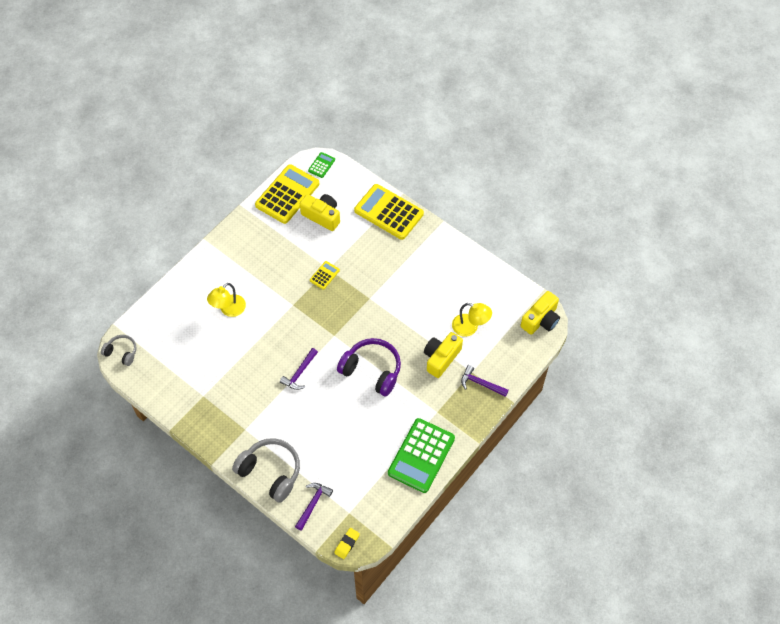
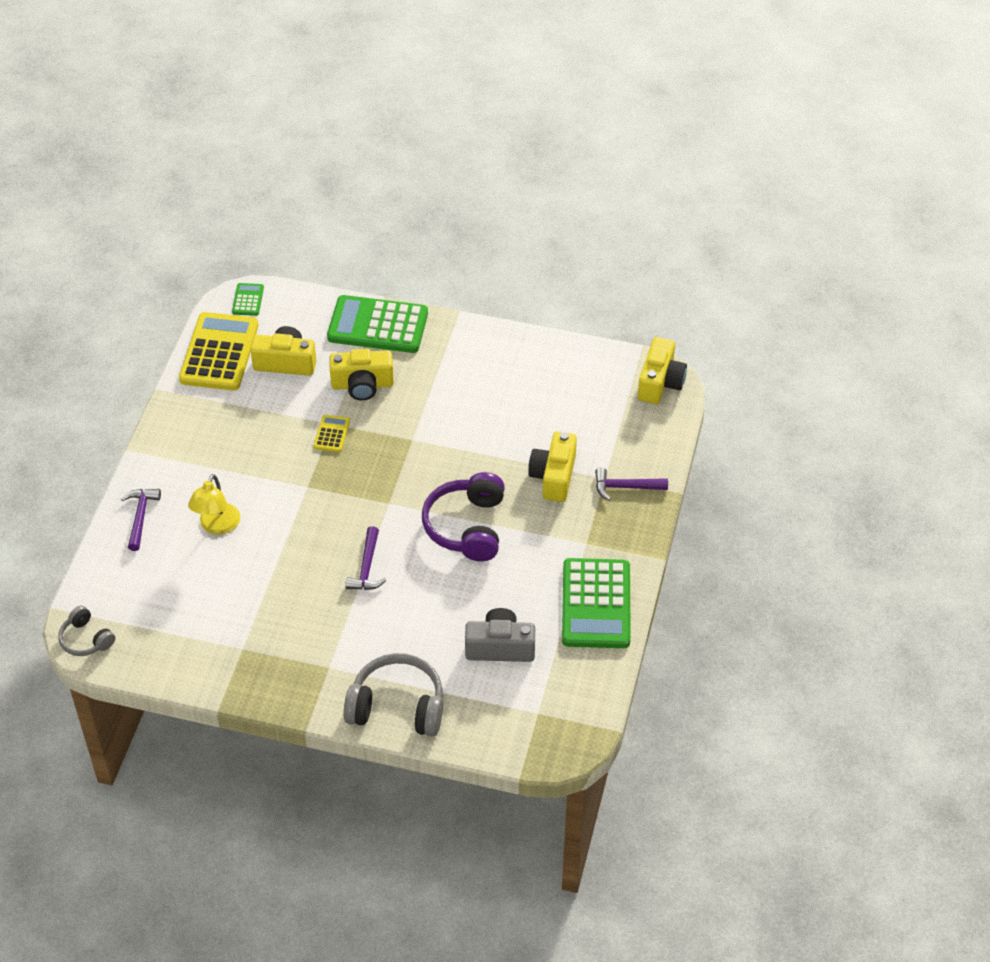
camera: 25 degrees left, 10 degrees down
(121, 352) = (86, 639): grey headphones -> grey headphones turned 135 degrees counterclockwise
(313, 504) = (481, 722): purple hammer -> purple hammer (140, 517)
(347, 544) = (557, 752): yellow eraser -> none
(349, 459) = (500, 647): none -> grey camera
(359, 249) = (362, 385): none -> yellow camera
(372, 370) = (467, 527): purple headphones -> purple headphones turned 90 degrees counterclockwise
(389, 212) = (378, 325): yellow calculator -> green calculator
(470, 327) = (571, 425): yellow lamp -> none

